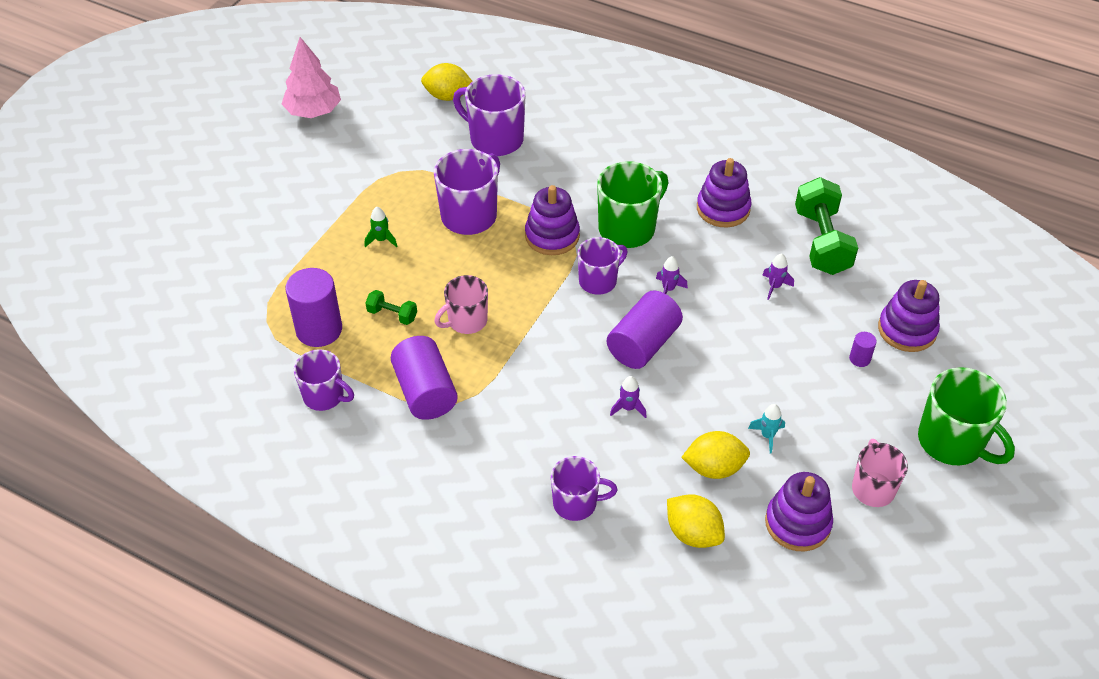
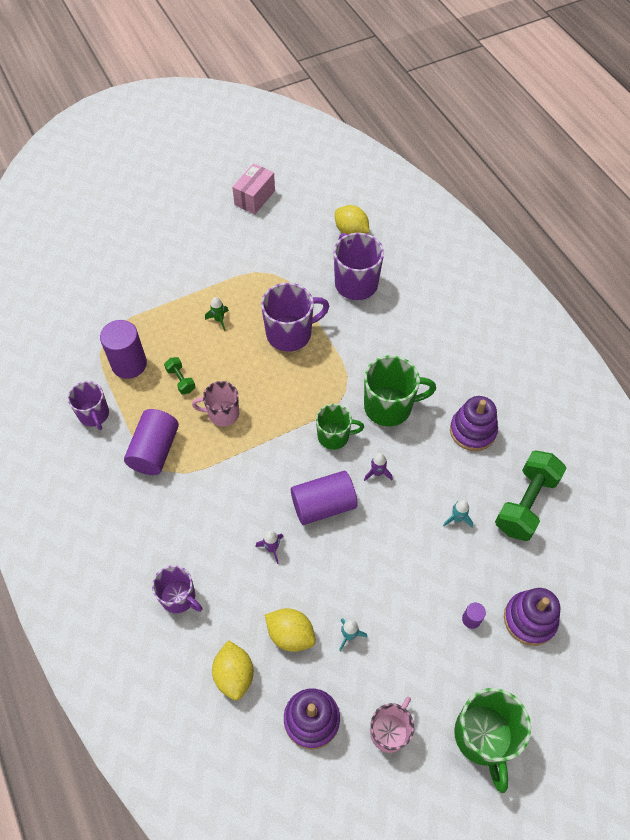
camera: 35 degrees right, 10 degrees up
(313, 111) = (254, 198): pink tree -> pink box
(552, 236) = (331, 381): purple stacking toy -> none
(599, 281) = (334, 436): purple mug -> green mug
(774, 286) = (457, 518): purple rocket -> turquoise rocket

